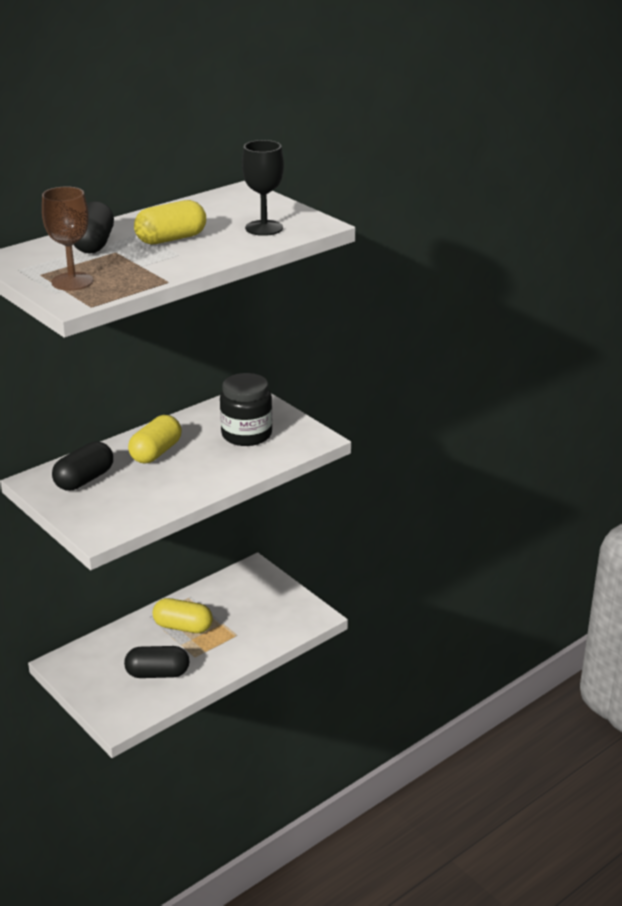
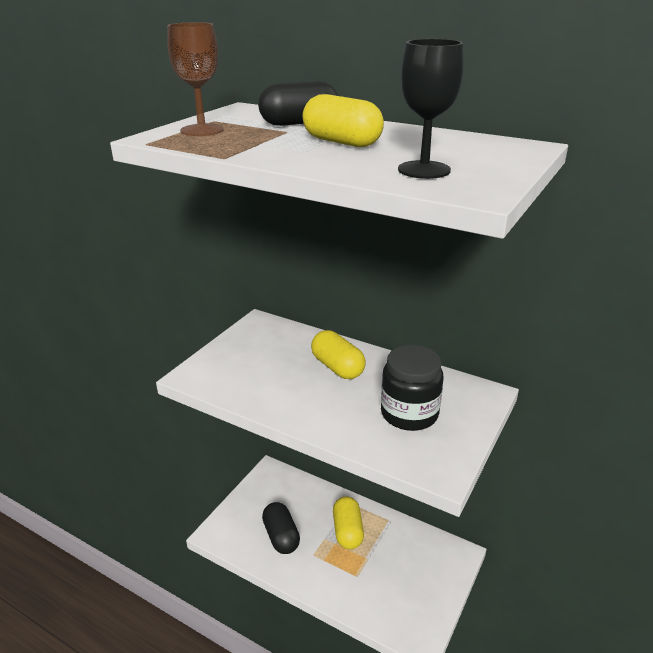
camera: 70 degrees right, 0 degrees up
(84, 480) = (272, 344): black capsule -> none
(156, 452) = (337, 367): yellow capsule -> yellow capsule turned 45 degrees clockwise

